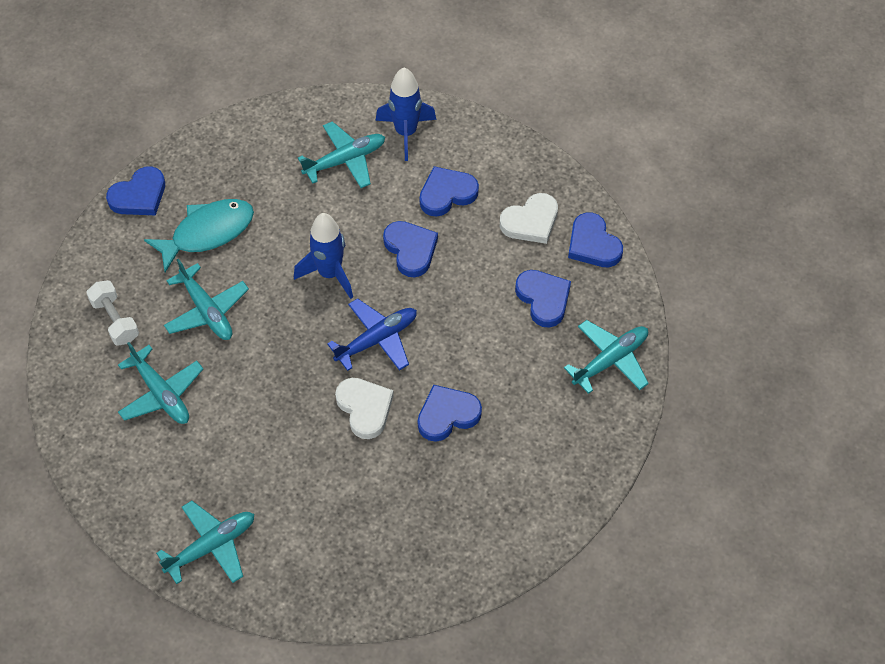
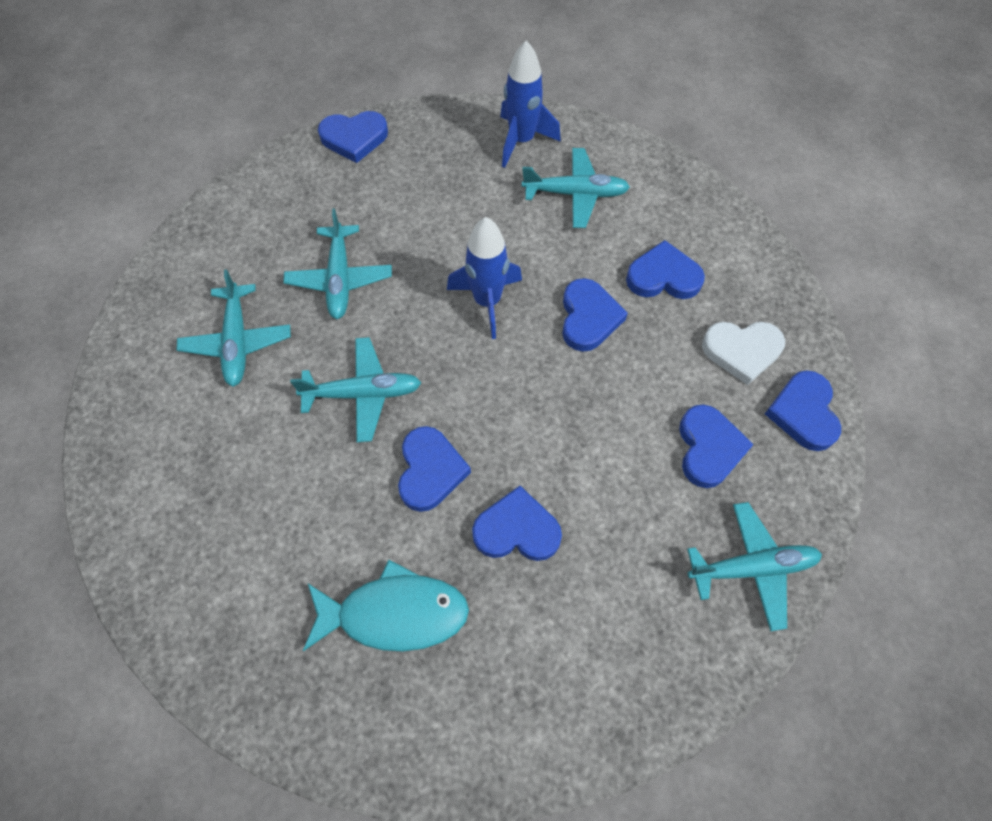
camera: 30 degrees right, 5 degrees up
(115, 320) = (248, 245): white dumbbell -> none
(207, 233) = (393, 202): turquoise fish -> turquoise fish (394, 613)
(211, 546) = (167, 540): turquoise plane -> turquoise plane (363, 393)
(365, 408) = (430, 471): white heart -> blue heart
(377, 339) = (492, 398): blue plane -> none
(406, 132) = (656, 194): blue rocket -> blue rocket (521, 141)

